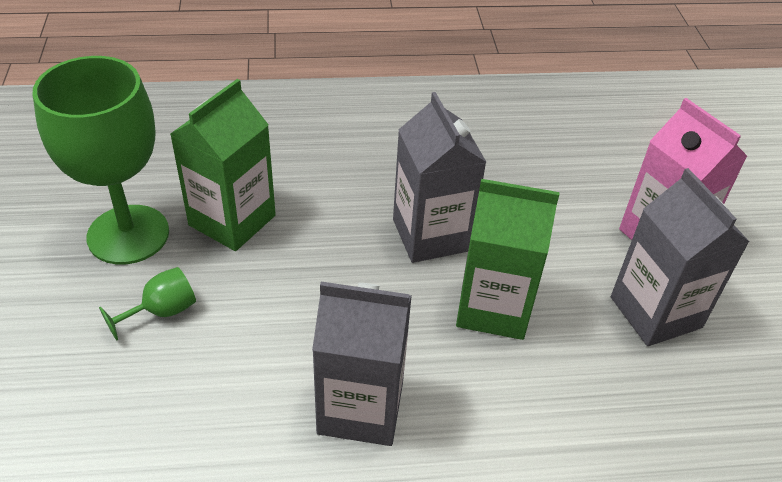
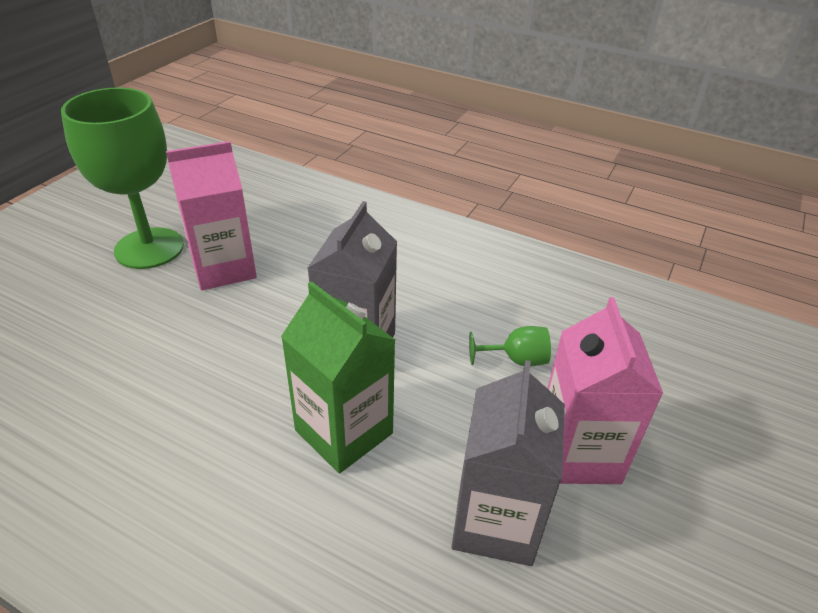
camera: 35 degrees right, 5 degrees down
(162, 311) = (109, 308): green goblet -> green goblet (516, 359)
(232, 220) = (223, 268): green carton -> pink carton
(360, 408) = (152, 452): grey carton -> none

